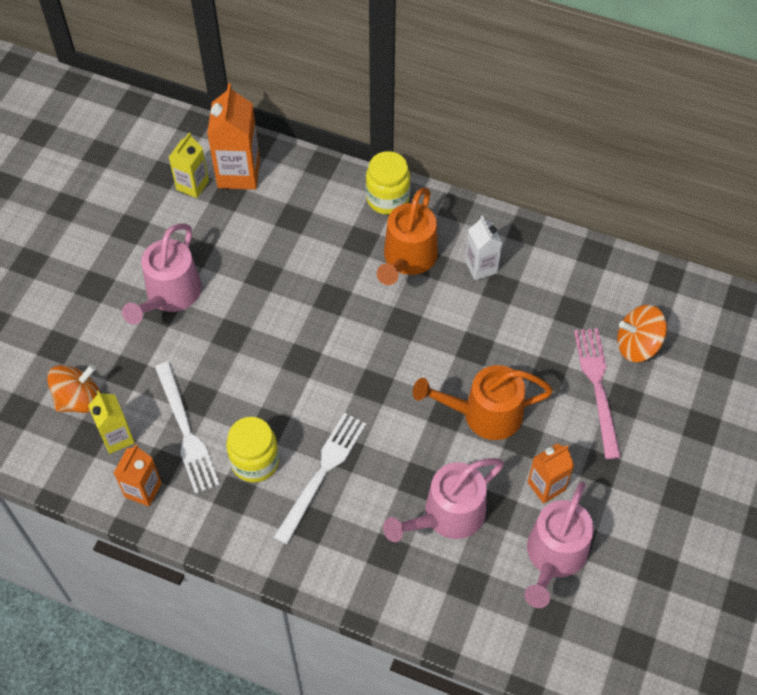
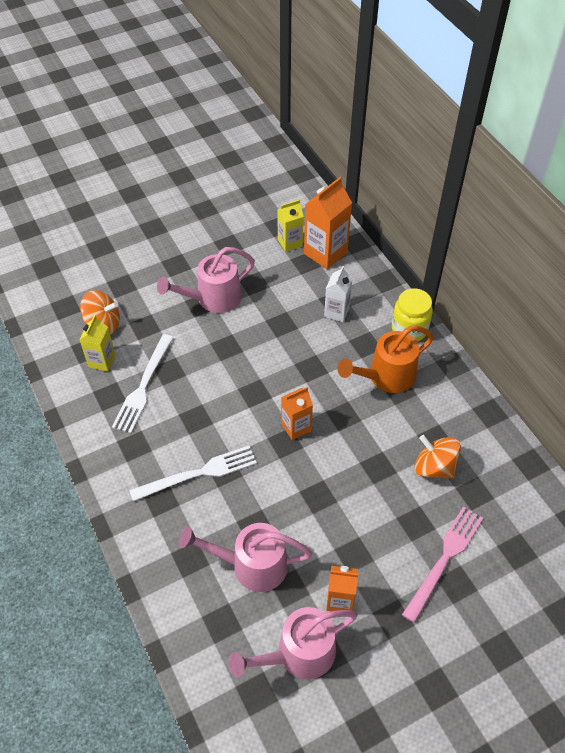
camera: 40 degrees right, 5 degrees down
(143, 490) = (85, 403): orange carton -> orange carton (296, 427)
(255, 461) = (165, 435): yellow jar -> none
(481, 267) = (434, 416): white carton -> white carton (336, 312)
(483, 414) = (341, 516): orange watering can -> none
(637, 345) = (504, 552): orange spinning top -> orange spinning top (434, 467)

